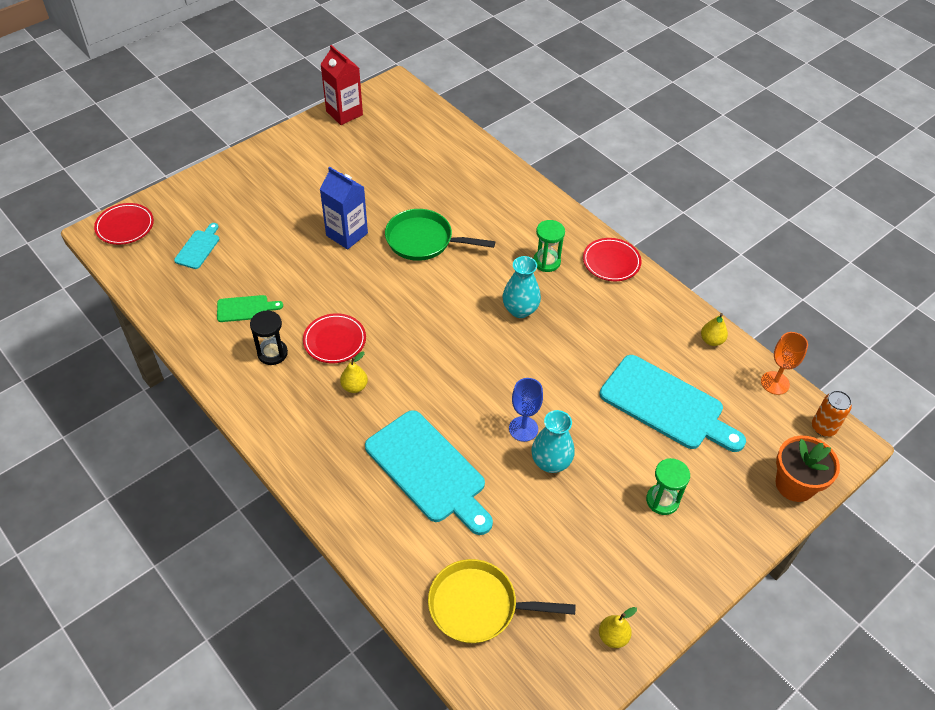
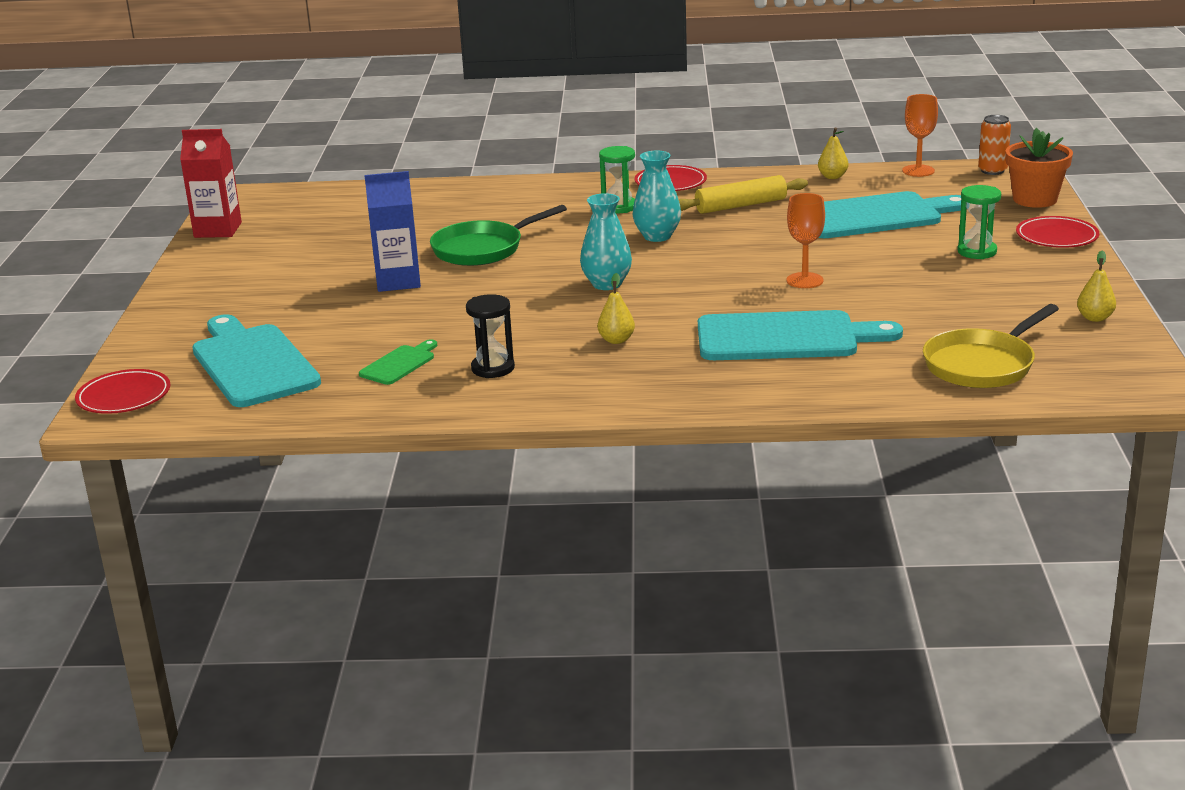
camera: 45 degrees left, 25 degrees down
(198, 248) = (253, 363): turquoise cutting board -> turquoise cutting board, size x2.13
(334, 340) = (535, 331): red plate -> red plate (1056, 237)
(523, 429) = (804, 280): blue goblet -> orange goblet
(550, 462) = (863, 281): turquoise vase -> turquoise vase (607, 284)
(611, 321) = (741, 205): none -> yellow rolling pin

